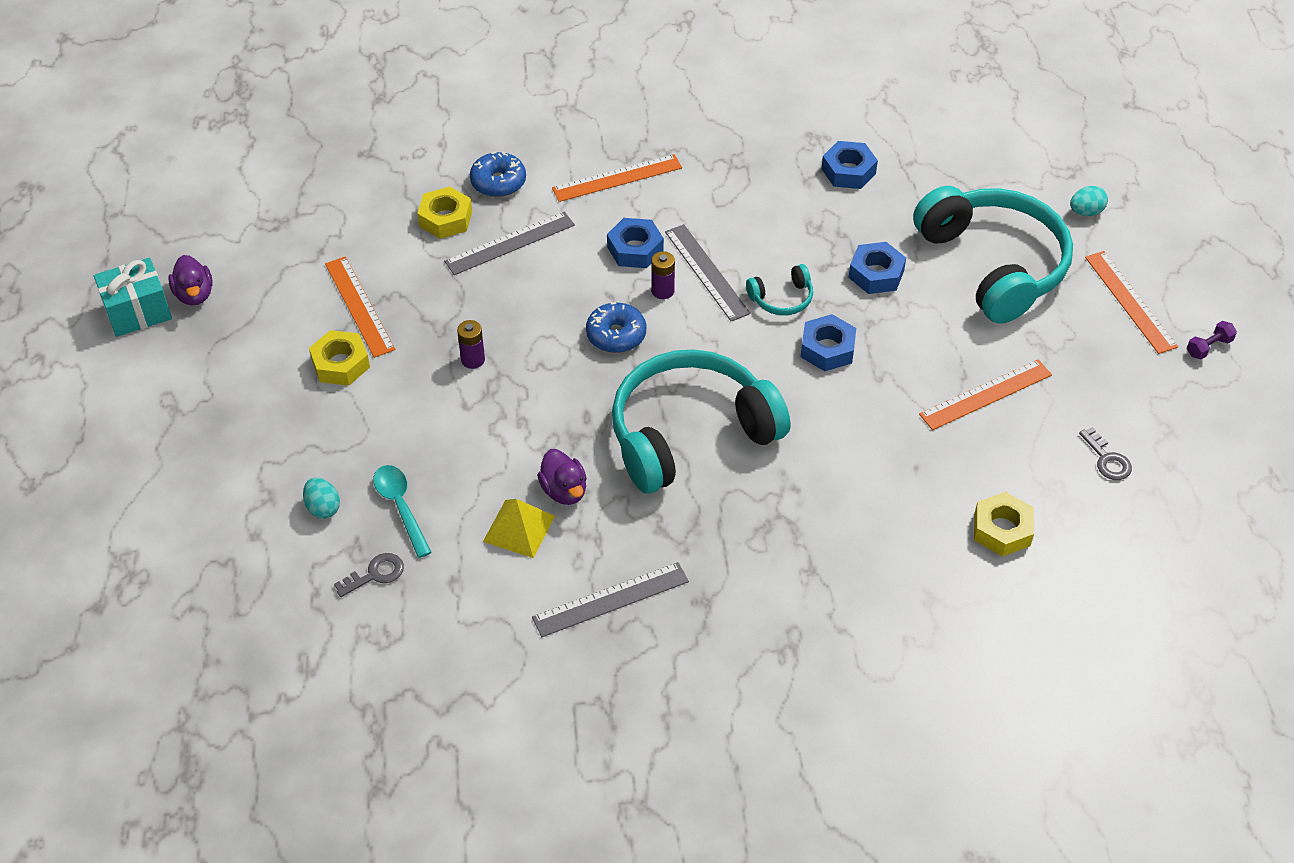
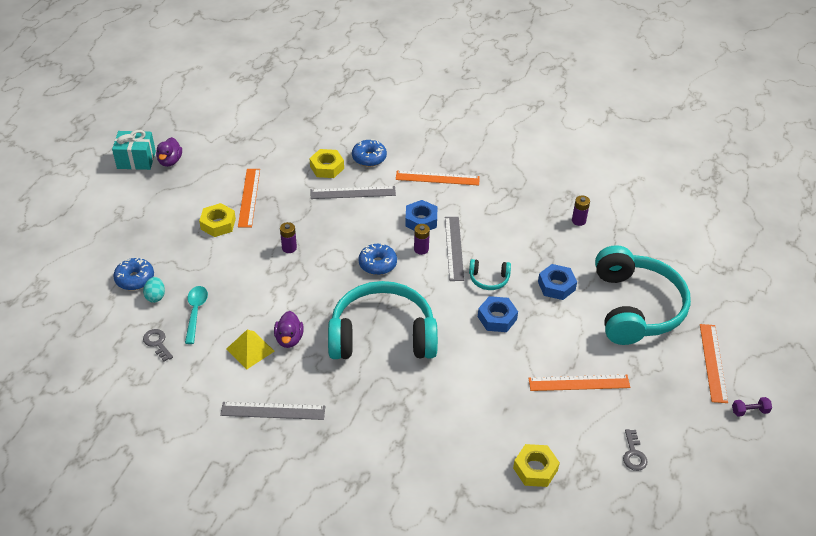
camera: 25 degrees right, 5 degrees down
(271, 494) = (135, 279): none -> blue donut
(375, 574) = (157, 343): grey key -> grey key turned 120 degrees counterclockwise
(848, 171) = (578, 221): blue nut -> purple battery
(1086, 212) = (718, 297): turquoise egg -> none

